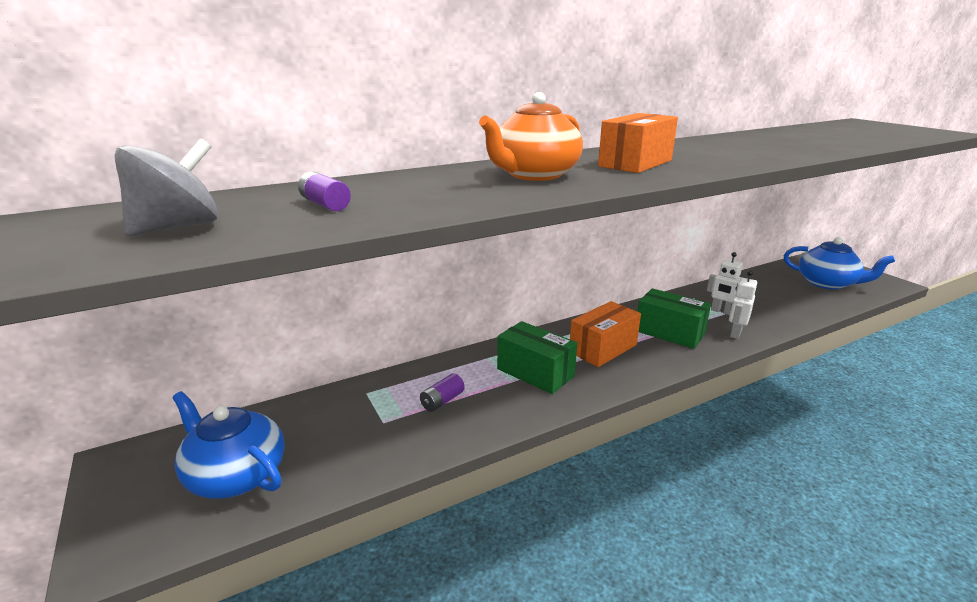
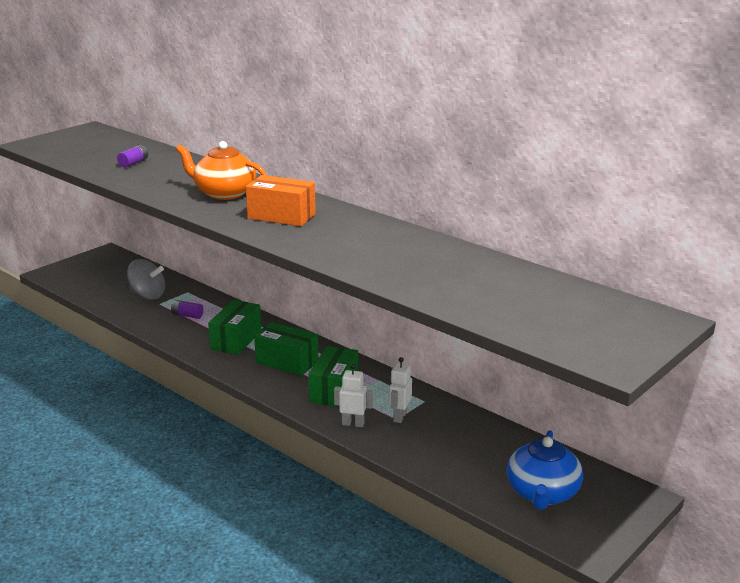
camera: 70 degrees right, 0 degrees up
(178, 227) = (89, 150): grey spinning top -> grey spinning top (147, 295)
(236, 475) = (104, 280): blue teapot -> none
(603, 348) = (287, 362): orange box -> green box

